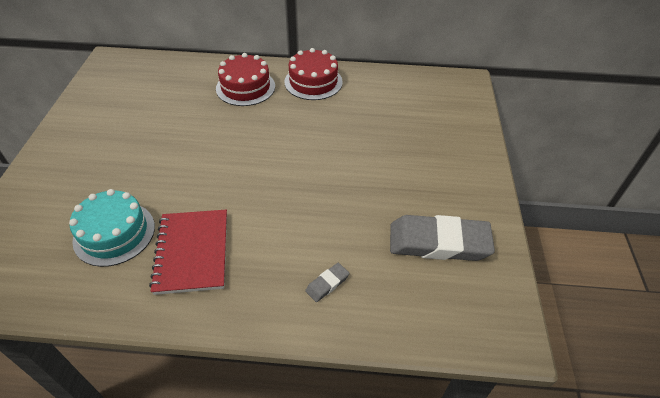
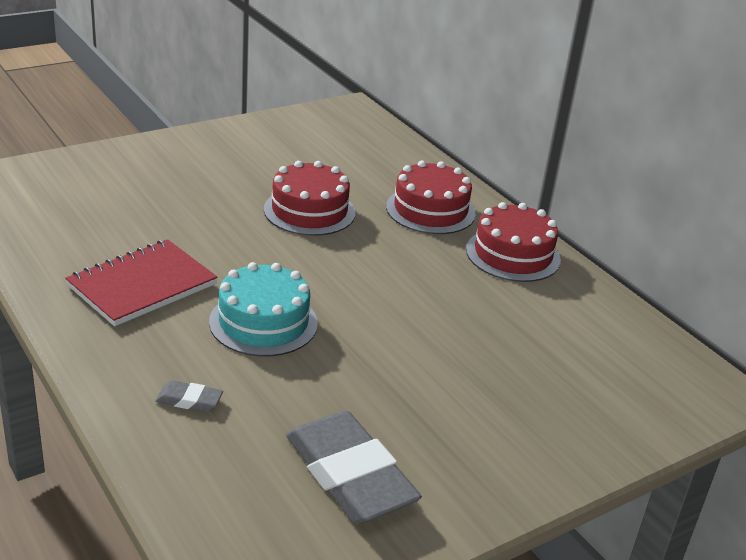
camera: 50 degrees right, 15 degrees down
(114, 233) = (119, 228): turquoise cake -> turquoise cake (263, 322)
(195, 134) = (309, 211): none -> red cake

